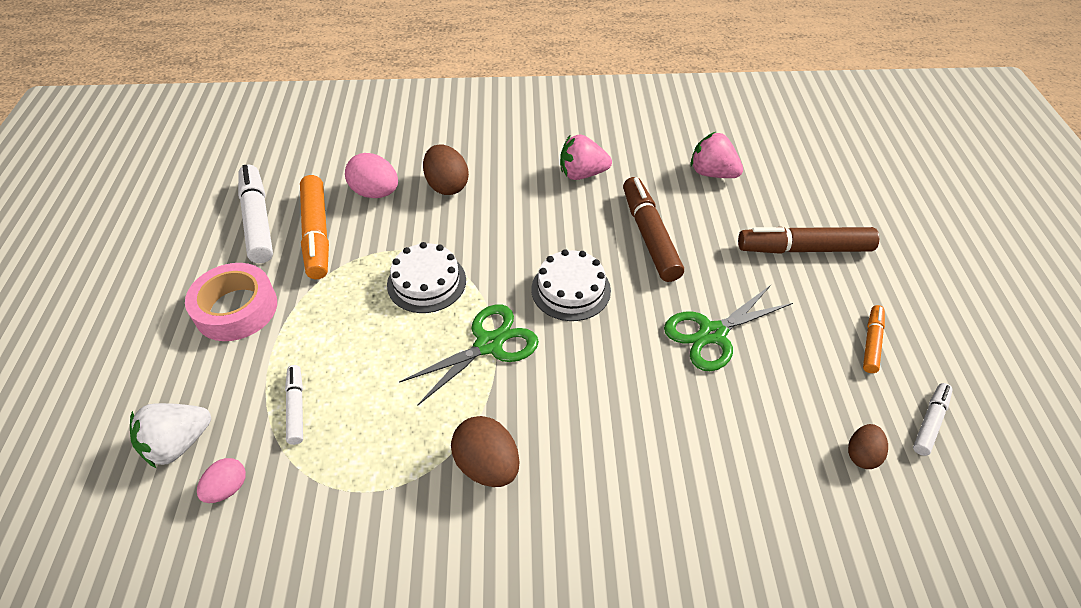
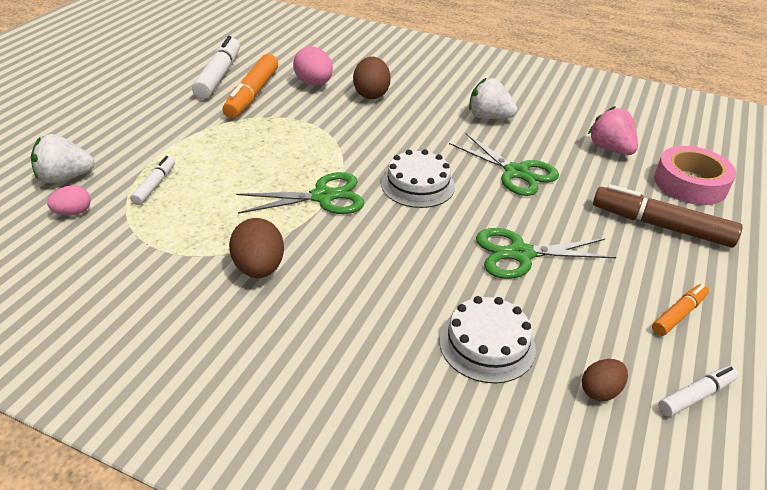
camera: 25 degrees right, 10 degrees down
(236, 309) = (163, 119): pink tape -> pink tape (690, 183)
(426, 282) = (307, 145): white cake -> white cake (487, 344)
(582, 174) = (489, 117): pink strawberry -> white strawberry
(649, 236) = (516, 172): brown marker -> green scissors

